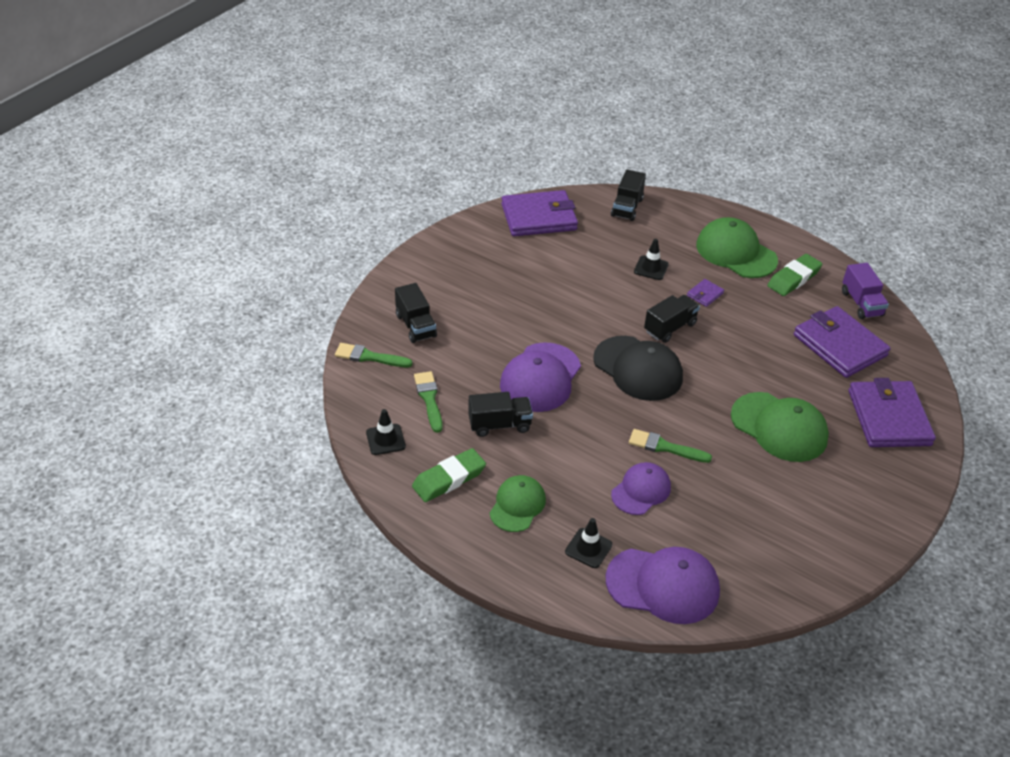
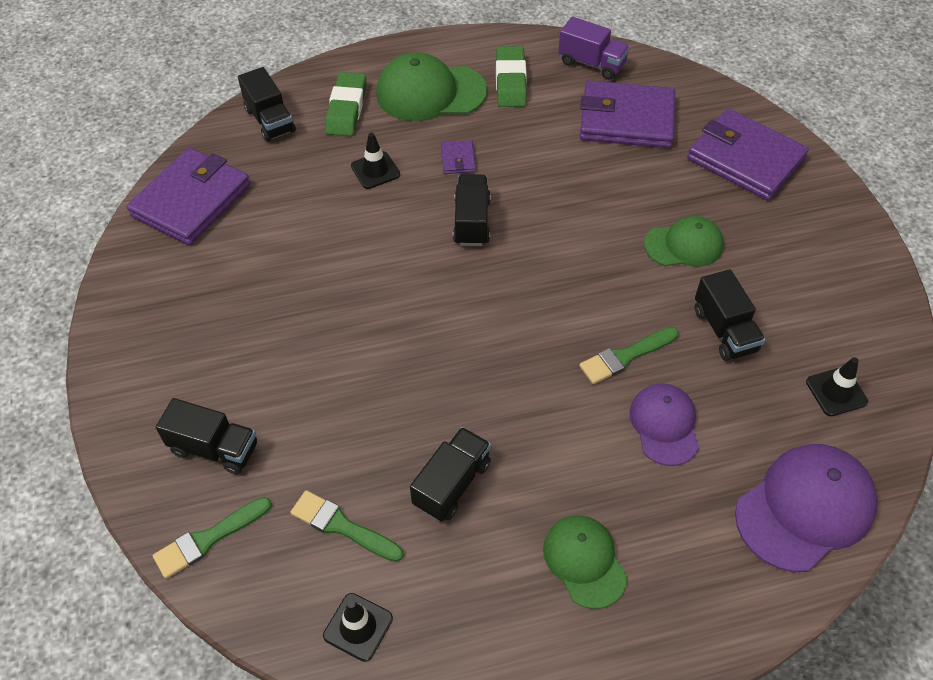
camera: 45 degrees left, 10 degrees up
(449, 479) = (483, 603): green eraser -> green eraser (346, 109)
(540, 378) = (423, 388): purple cap -> none
(588, 548) = (702, 539): black traffic cone -> black traffic cone (836, 392)
(638, 369) = (499, 293): black cap -> none
(741, 481) = (724, 330): none -> black truck
(779, 427) = (684, 245): green cap -> green cap, size x0.63

